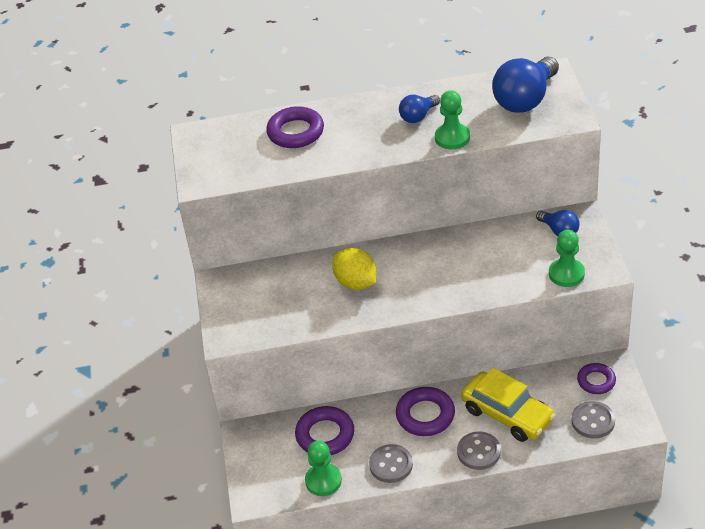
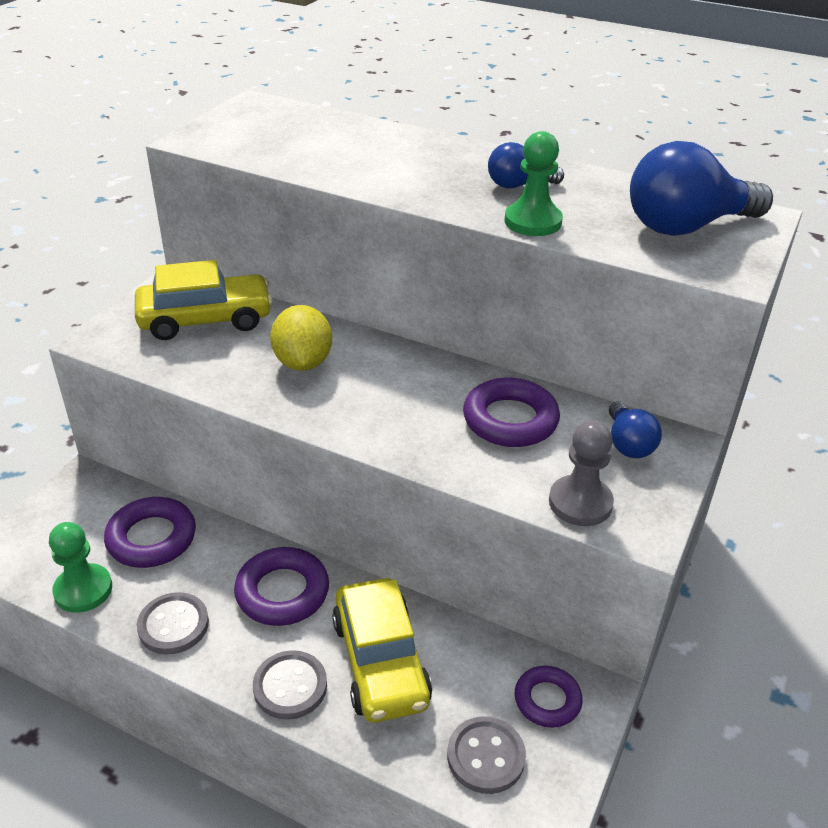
camera: 30 degrees right, 5 degrees down
(269, 290) = (205, 319): none -> yellow car
(295, 132) = (357, 142): purple ring -> purple ring (510, 420)
(566, 274) = (580, 503): green pawn -> grey pawn

